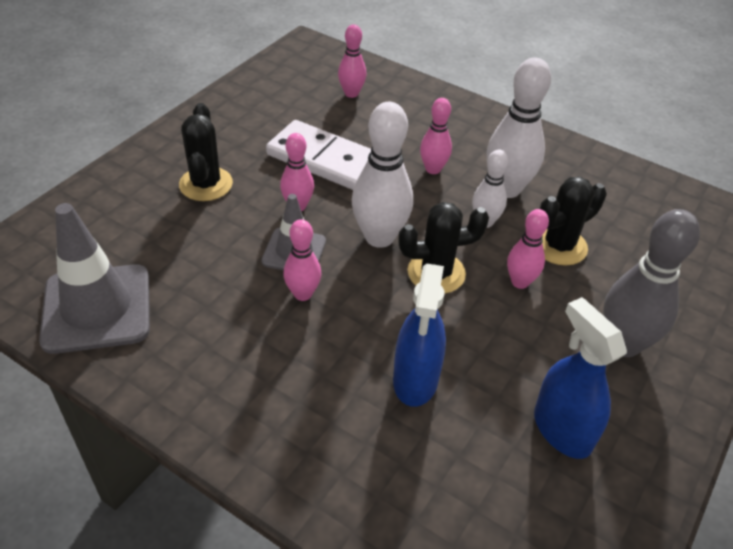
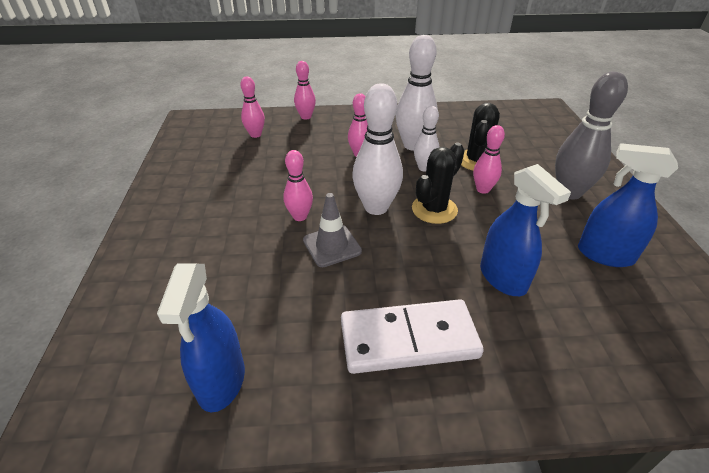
camera: 35 degrees left, 5 degrees down
(97, 308) = (221, 381): grey traffic cone -> blue spray bottle
(206, 184) = (212, 236): black cactus -> none
(303, 294) = (371, 269): pink bowling pin -> pink bowling pin (306, 117)
(324, 159) = (284, 180): white domino -> white domino (408, 339)

